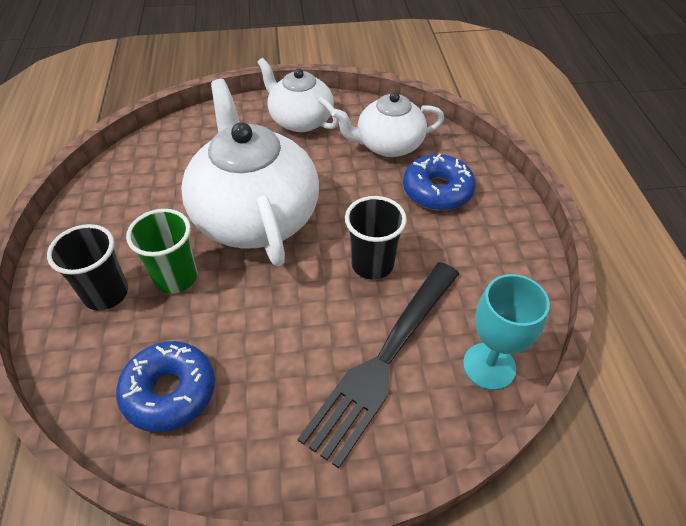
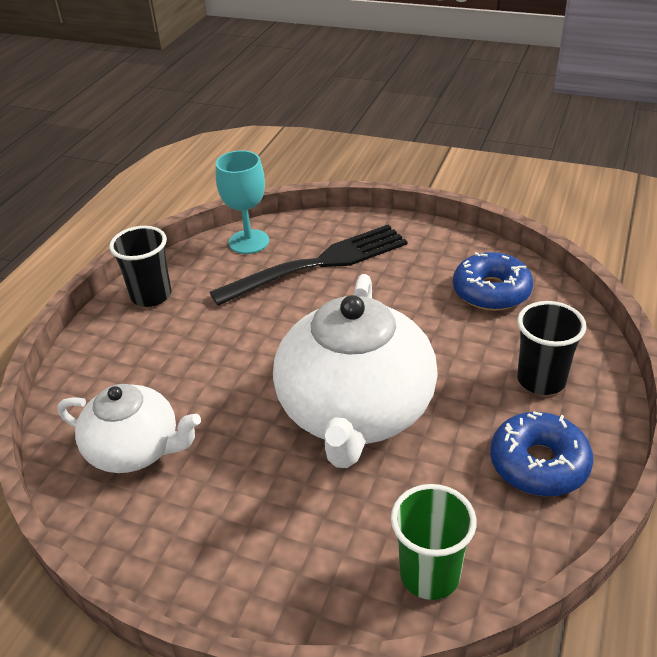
camera: 150 degrees left, 10 degrees down
(176, 277) = (465, 373): green cup -> green cup (429, 575)
(300, 120) = (210, 542): white teapot -> none
(372, 264) = (272, 326): black cup -> black cup (151, 295)
(437, 191) = (145, 372): blue donut -> blue donut (539, 464)

